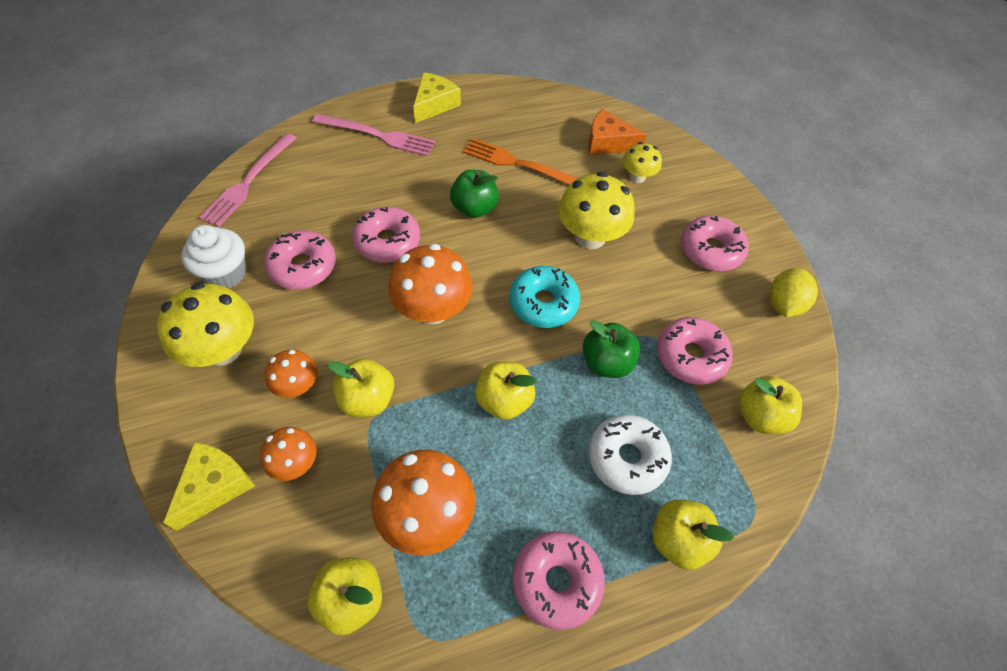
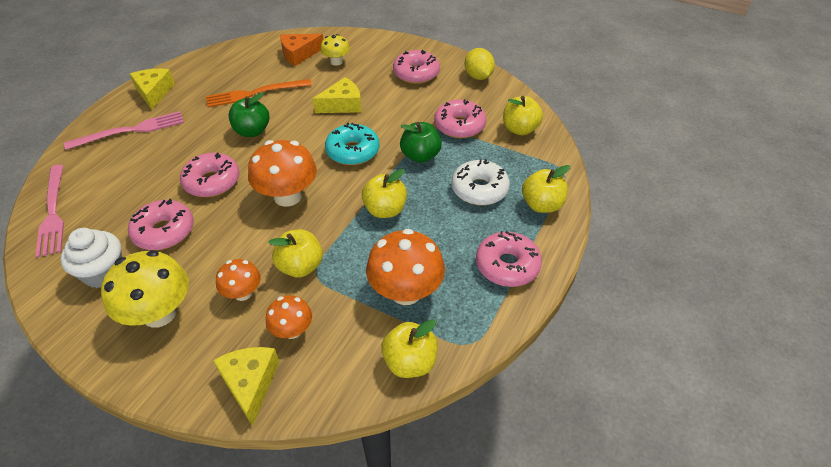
camera: 40 degrees left, 10 degrees down
(590, 237) = (342, 105): yellow mushroom -> yellow cheese

